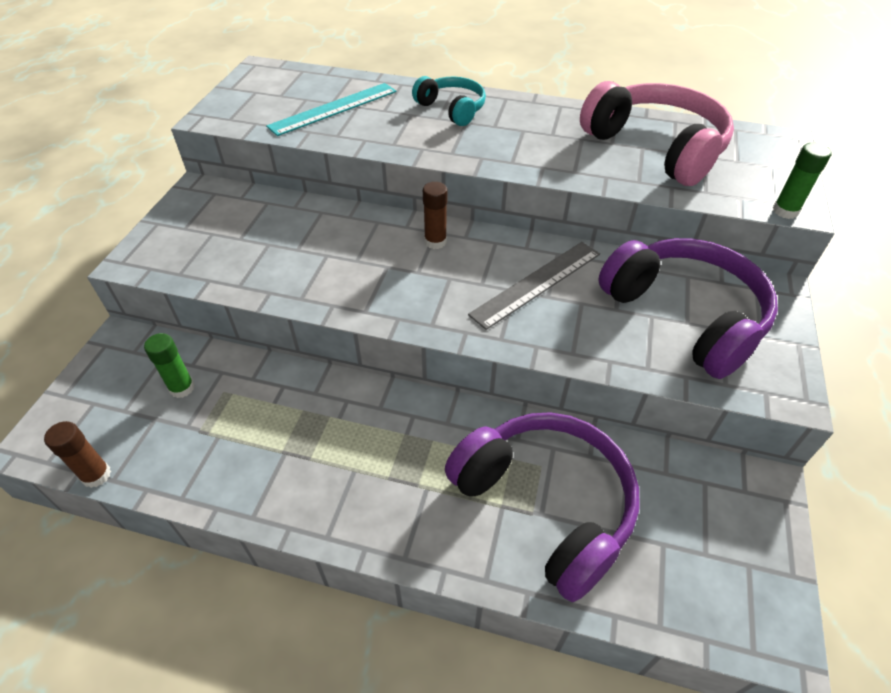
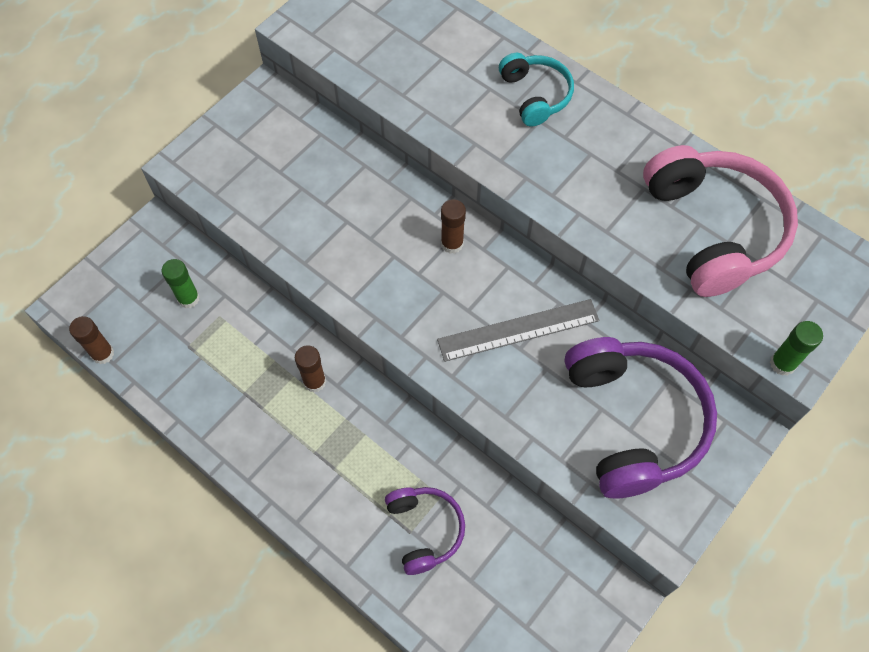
camera: 25 degrees right, 15 degrees up
(333, 109) = (417, 53): turquoise ruler -> none
(355, 413) = (314, 382): none -> brown glue stick
(545, 505) = (424, 530): purple headphones -> purple headphones, size x0.55

